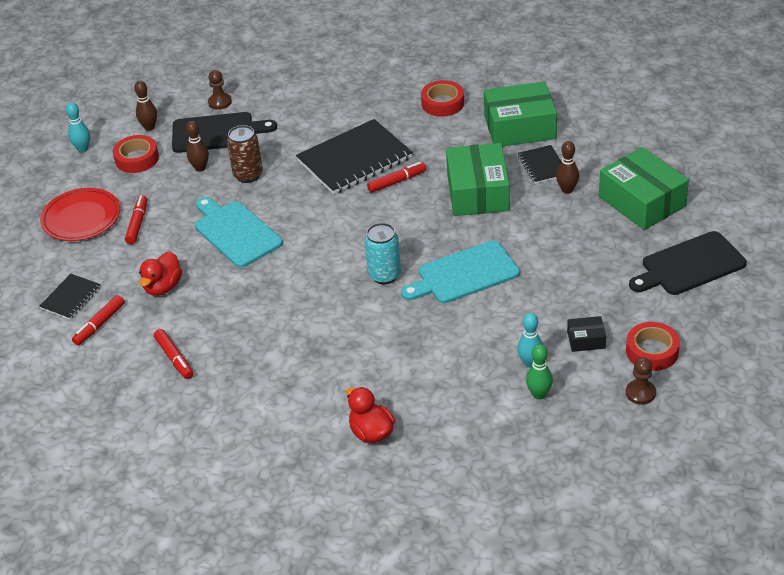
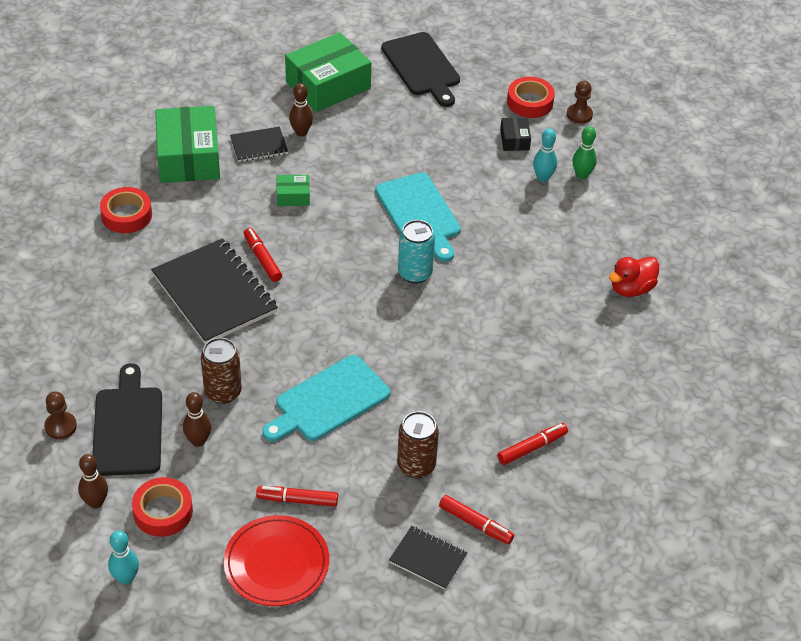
camera: 95 degrees left, 5 degrees up
(163, 287) = (416, 466): red duck -> brown can
(478, 192) = (293, 196): green box -> green box, size x0.46

